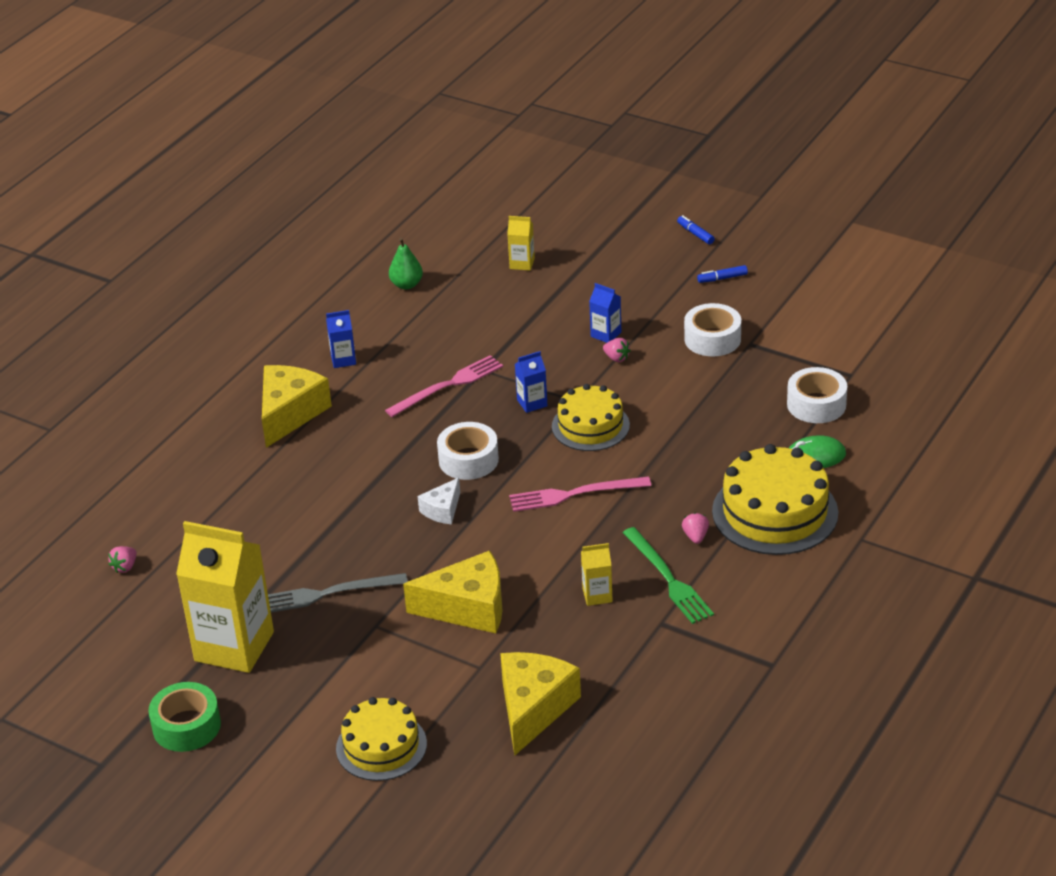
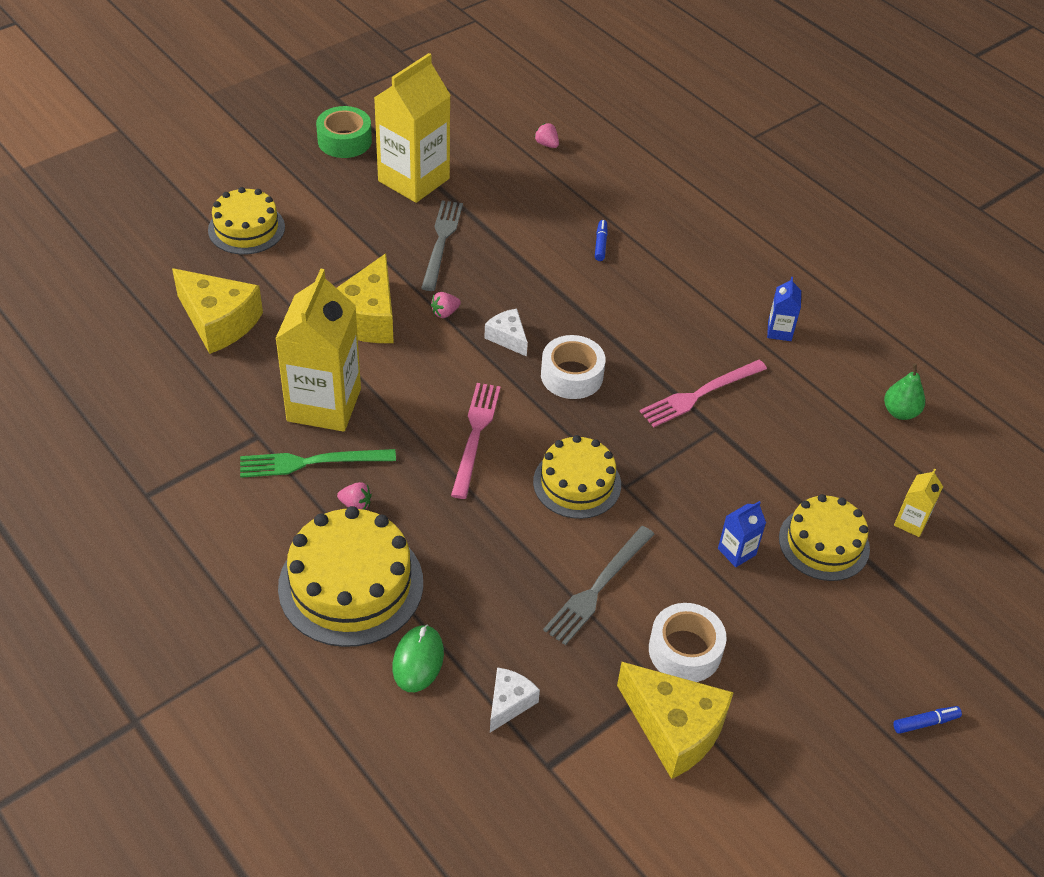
camera: 105 degrees right, 10 degrees up
(290, 413) = (707, 276): yellow cheese -> yellow cheese (674, 728)
(448, 385) = (700, 394): pink fork -> pink fork turned 75 degrees clockwise
(532, 403) = (639, 449): blue carton -> none
(569, 297) = (824, 543): none -> yellow cake
(597, 595) = (324, 405): yellow carton -> yellow carton, size x2.32
(616, 358) = (686, 546): pink strawberry -> pink strawberry (445, 313)
(686, 390) = (598, 587): none -> grey fork
(722, 278) = (810, 712): blue marker -> blue marker (600, 244)
(816, 404) = (509, 703): white tape -> white cheese

